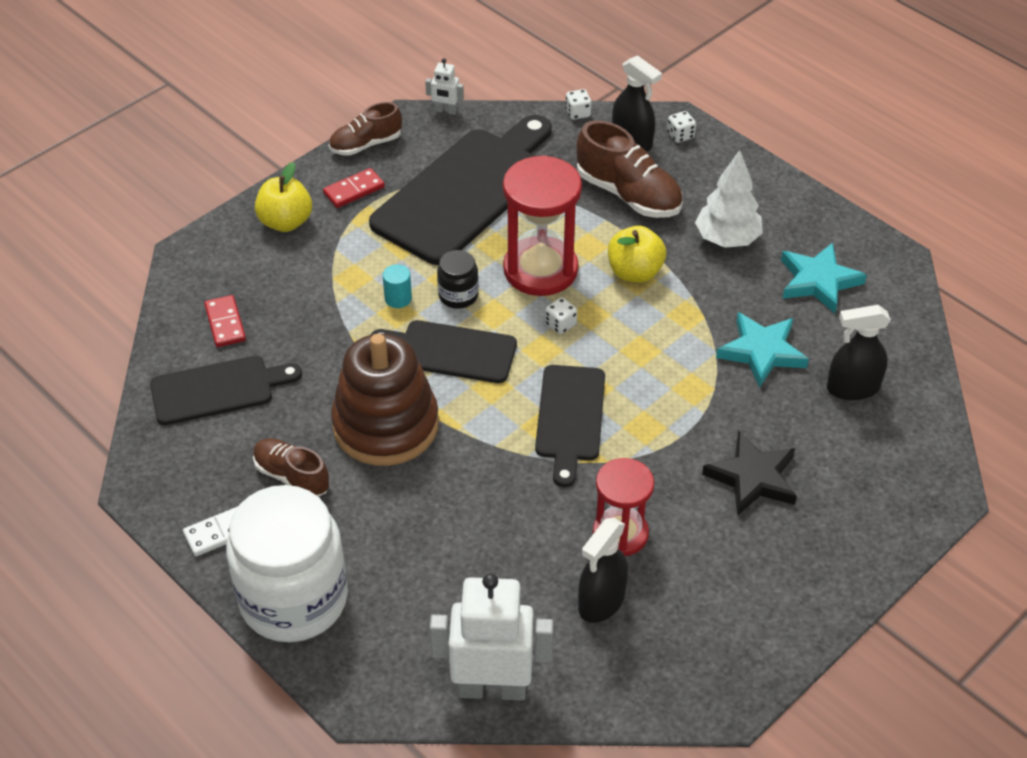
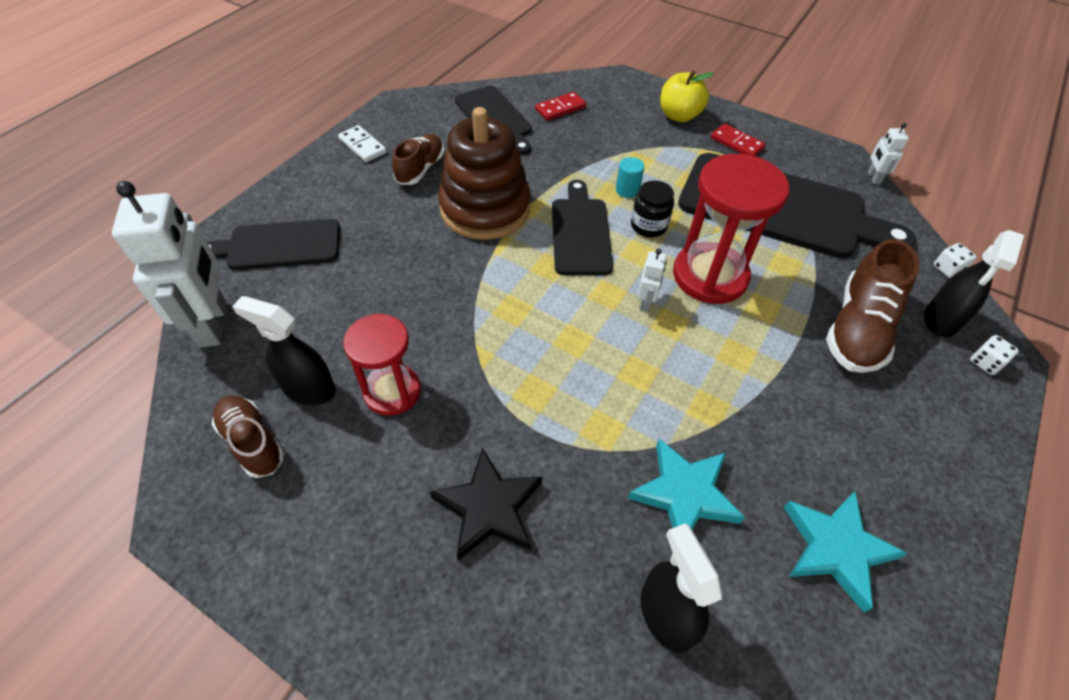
camera: 75 degrees right, 5 degrees up
(293, 599) = (304, 192): white jar -> none
(366, 144) = (794, 139): brown shoe -> brown shoe (252, 442)
(560, 324) = (645, 302): white dice -> white robot
(570, 418) = (528, 329): black cutting board -> black cutting board (278, 246)
(635, 272) = (747, 351): yellow apple -> none
(727, 239) = (847, 432): white tree -> none

